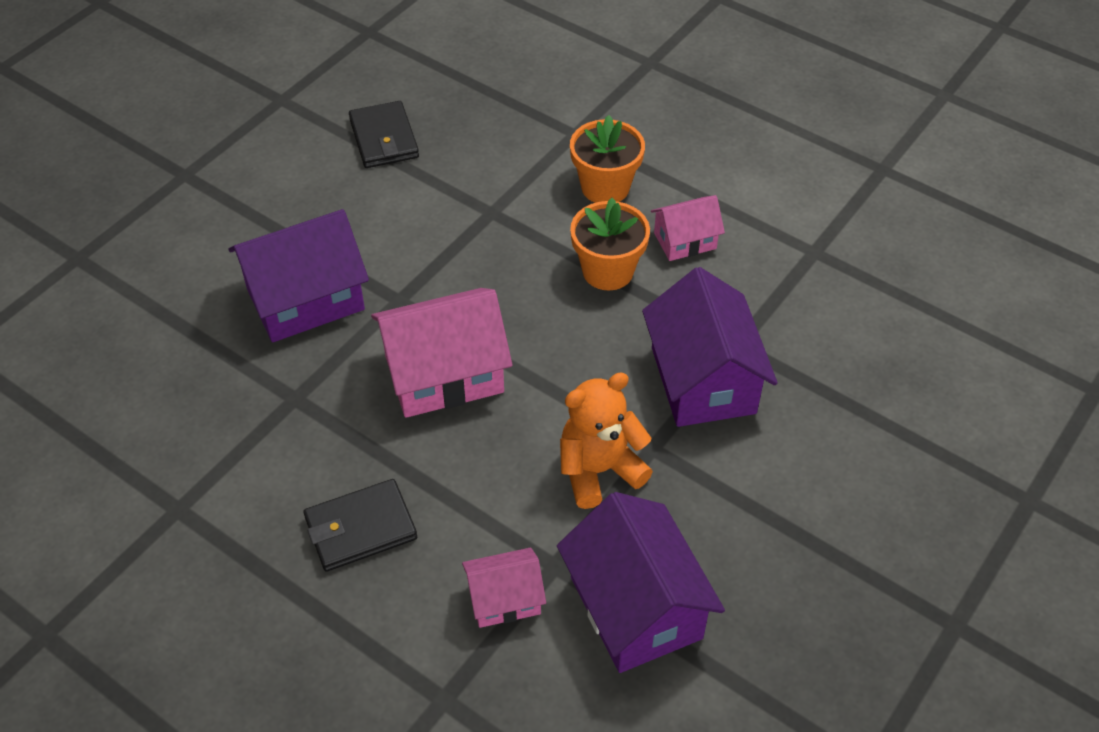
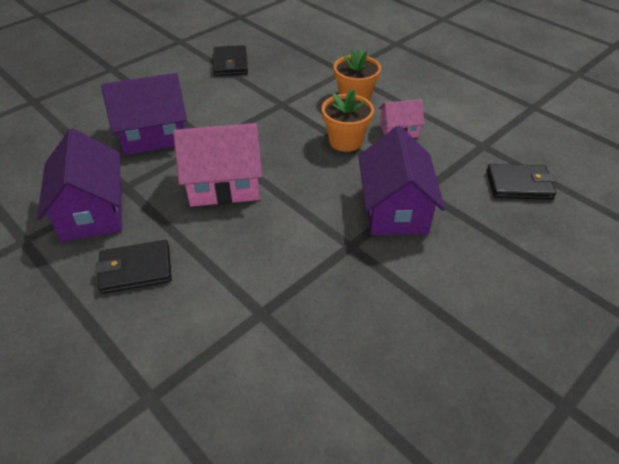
camera: 10 degrees right, 5 degrees down
(504, 599) = (218, 331): pink house -> none
(599, 470) = (310, 255): orange teddy bear -> none
(636, 607) = (313, 352): purple house -> purple house (93, 212)
(873, 314) = (519, 185): none -> black wallet

